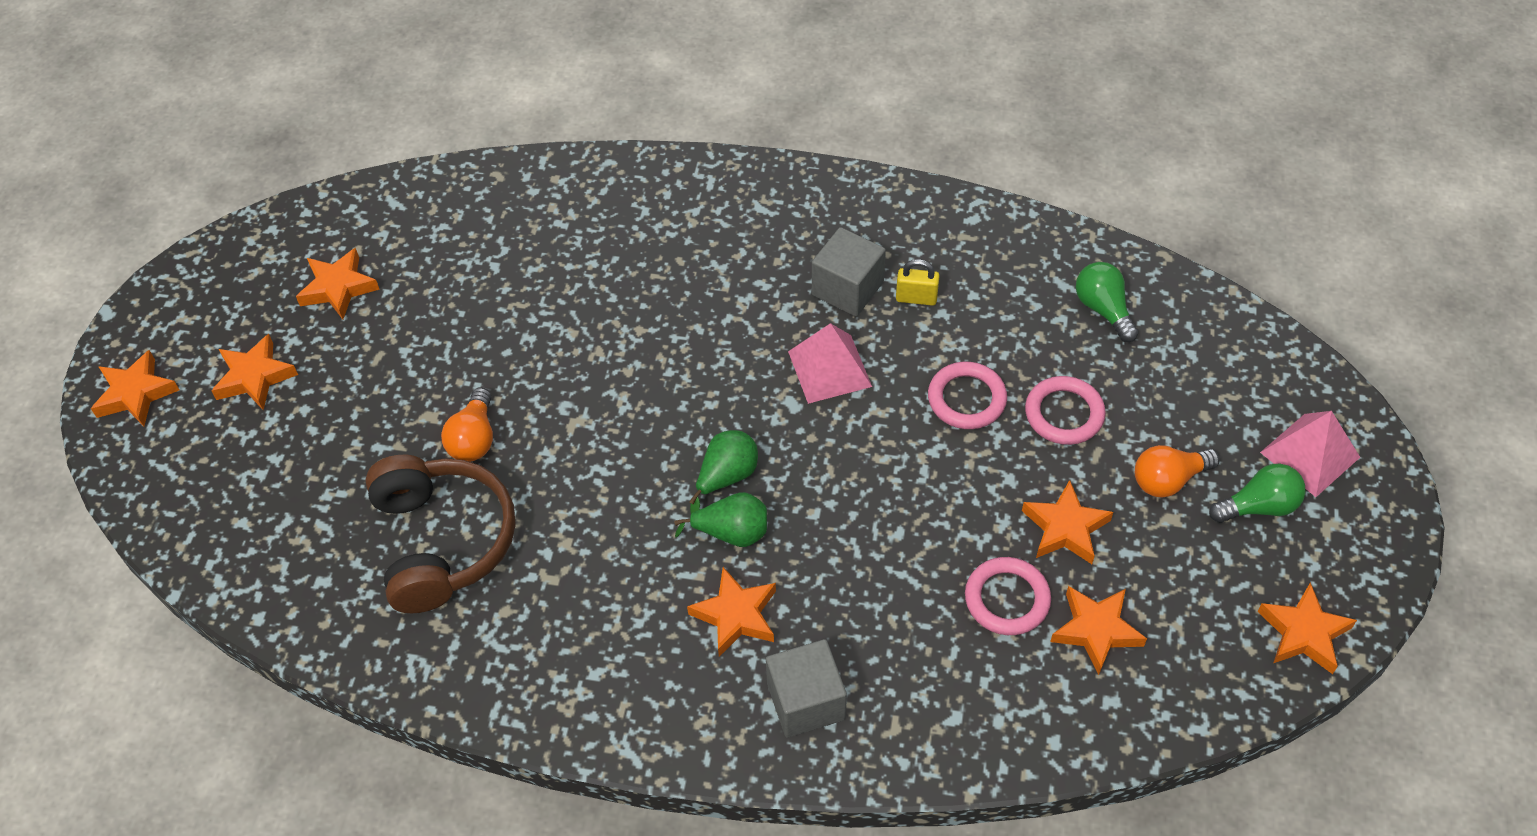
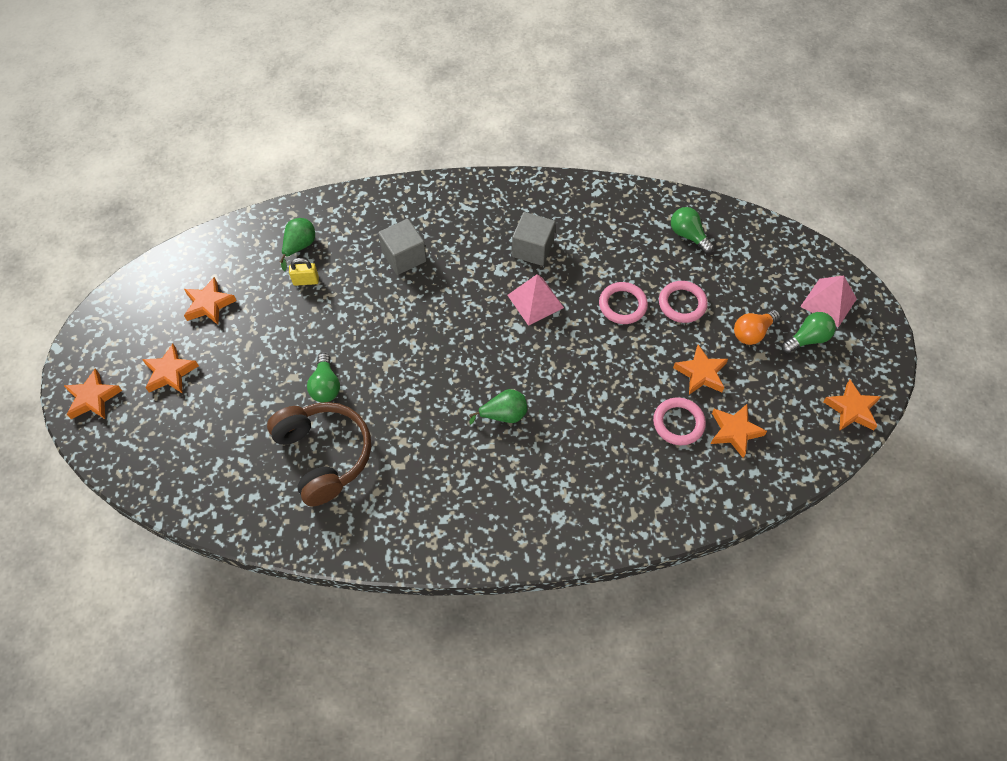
camera: 15 degrees left, 5 degrees up
(474, 438) = (325, 386): orange light bulb -> green light bulb
(726, 477) = (491, 380): green pear -> green pear (299, 246)
(736, 615) = (520, 465): orange star -> none
(806, 701) = (576, 509): grey cube -> grey cube (404, 257)
(916, 298) = (576, 248): yellow padlock -> yellow padlock (306, 281)

